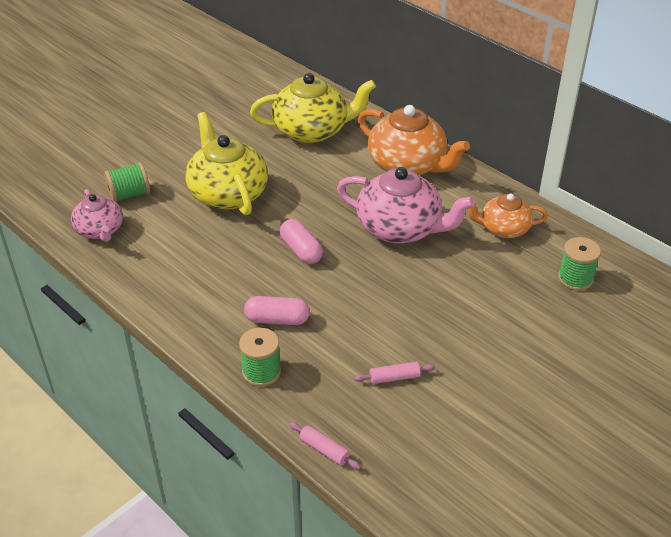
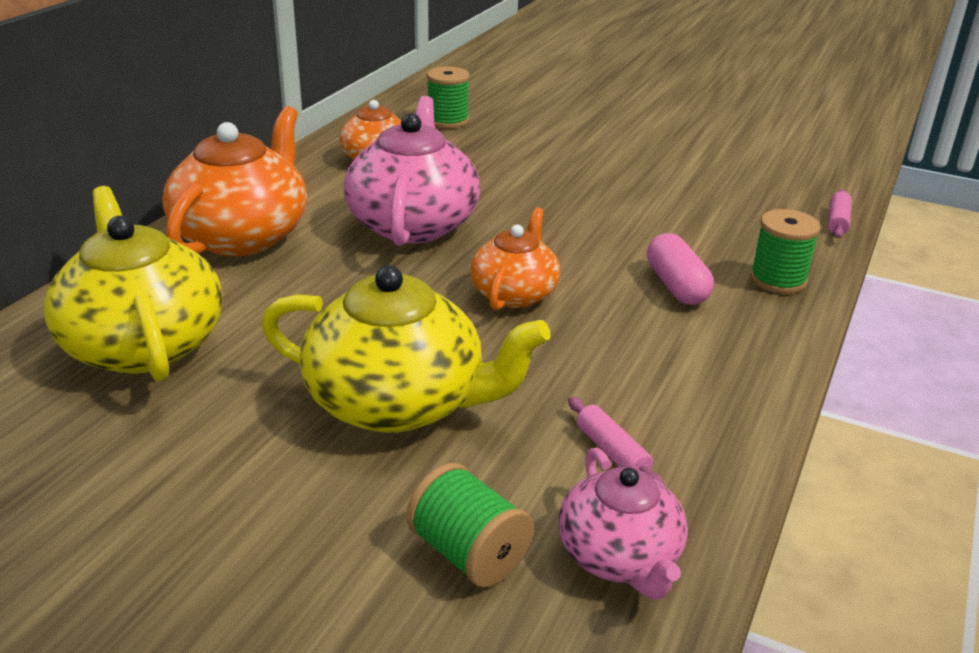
camera: 110 degrees left, 10 degrees down
(100, 230) = (620, 557): pink teapot -> pink teapot turned 120 degrees clockwise
(227, 193) = (398, 403): yellow teapot -> yellow teapot turned 120 degrees counterclockwise
(301, 250) = (515, 293): pink capsule -> orange teapot
(394, 377) = (693, 197): pink rolling pin -> pink rolling pin (612, 452)

